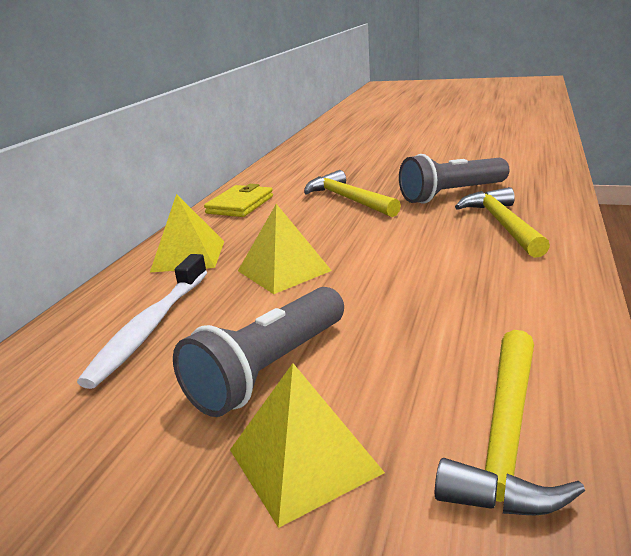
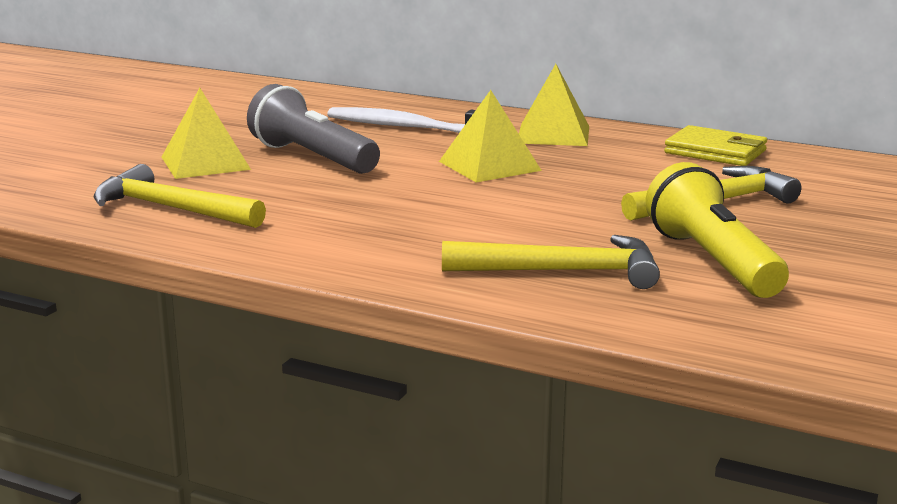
camera: 95 degrees right, 5 degrees down
(452, 194) = (712, 262): grey flashlight -> yellow flashlight

